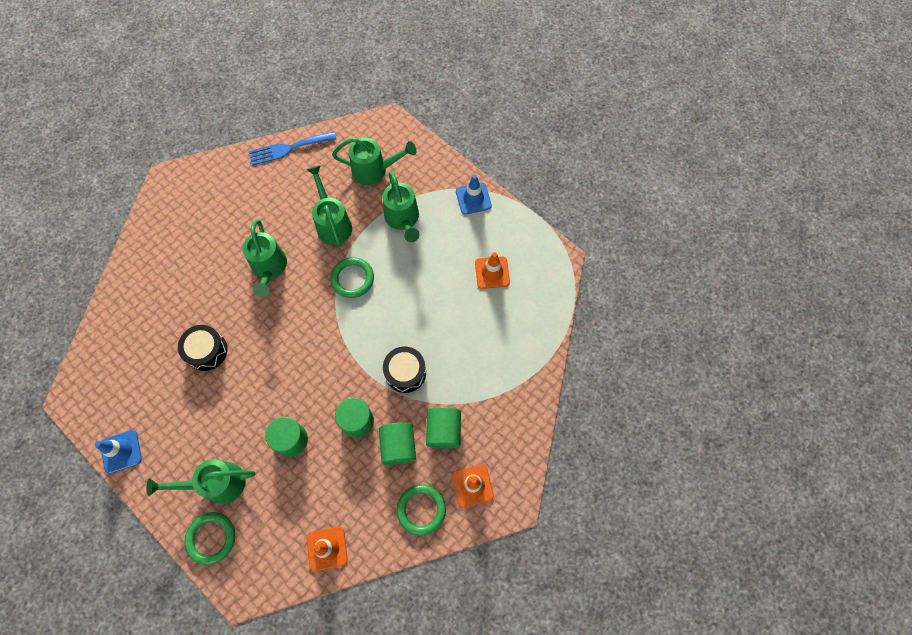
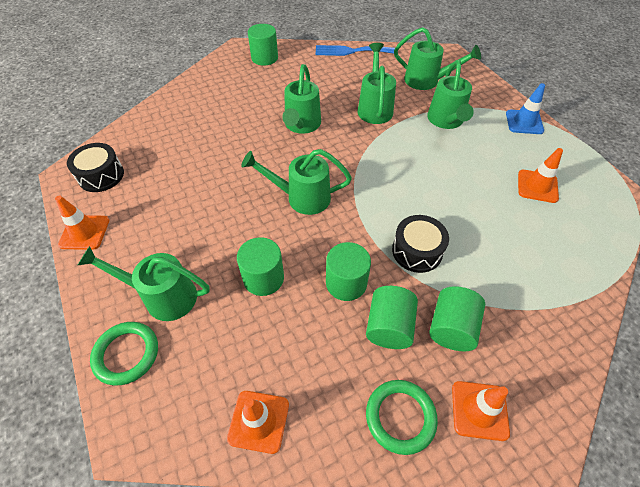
camera: 20 degrees right, 15 degrees down
(121, 451) = (84, 232): blue traffic cone -> orange traffic cone
(200, 186) = (264, 58): none -> green cylinder
(207, 351) = (213, 172): black drum -> black drum (101, 175)
(296, 351) = (302, 197): none -> green watering can
(352, 279) = (381, 153): green ring -> none

